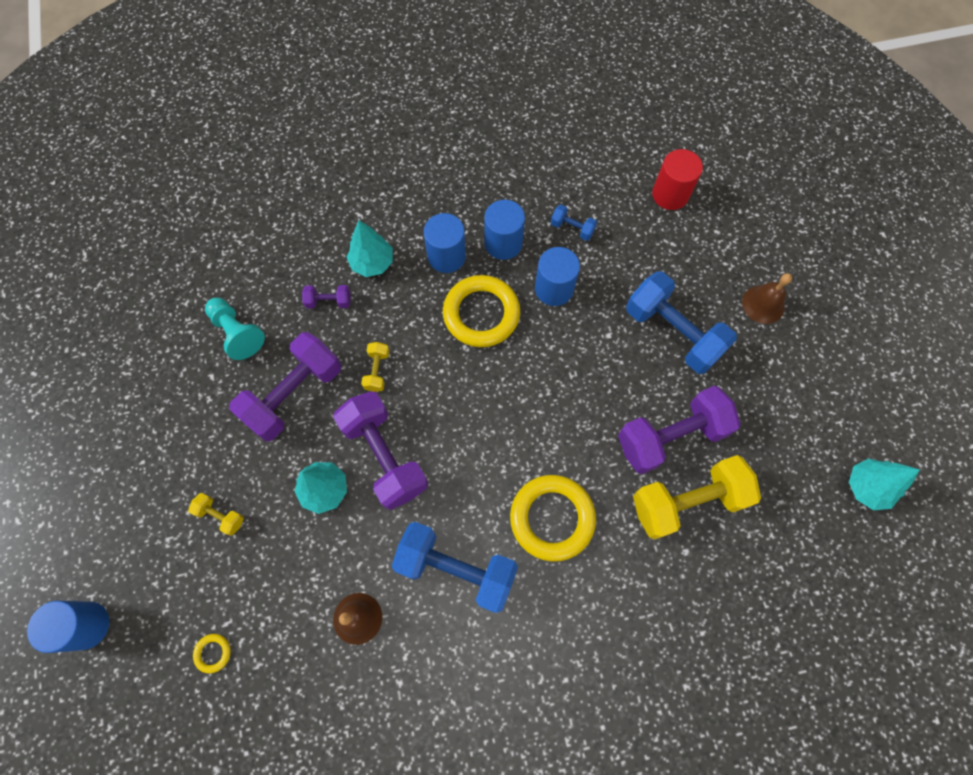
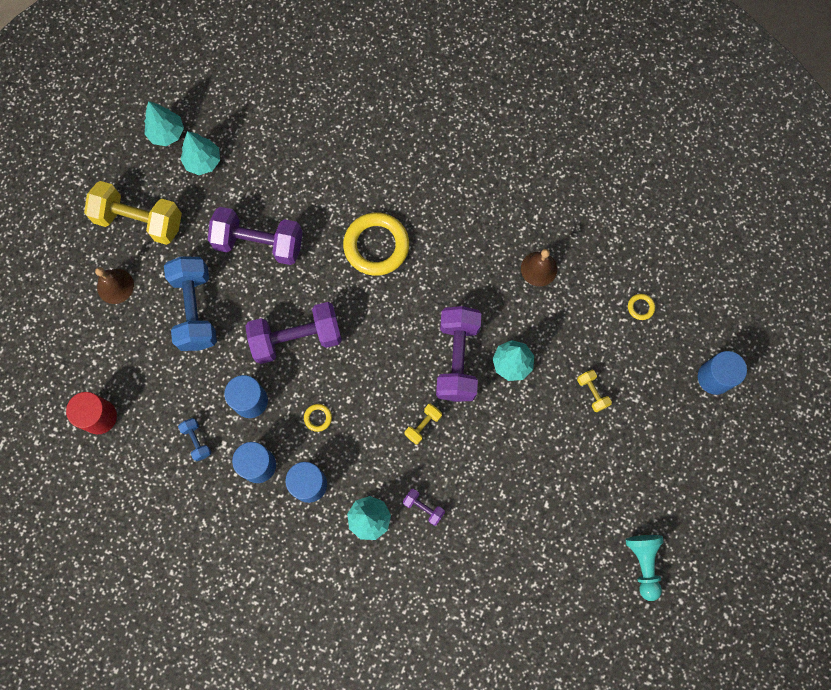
camera: 145 degrees left, 5 degrees up
(237, 333) = (508, 528): turquoise pawn -> turquoise pawn (643, 563)
(294, 394) = (493, 448): purple dumbbell -> purple dumbbell (296, 338)
(456, 569) = (458, 256): blue dumbbell -> none
(481, 314) = (318, 418): yellow ring -> yellow ring, size x0.41
(687, 502) = (283, 199): yellow dumbbell -> yellow dumbbell (139, 220)
(802, 483) = (203, 161): none -> turquoise tree

